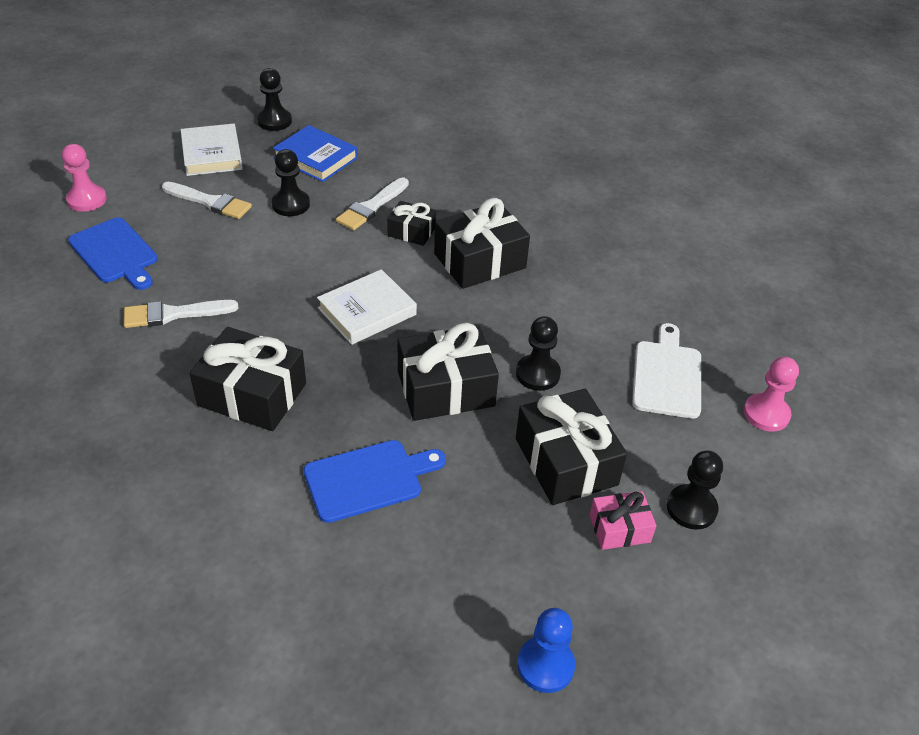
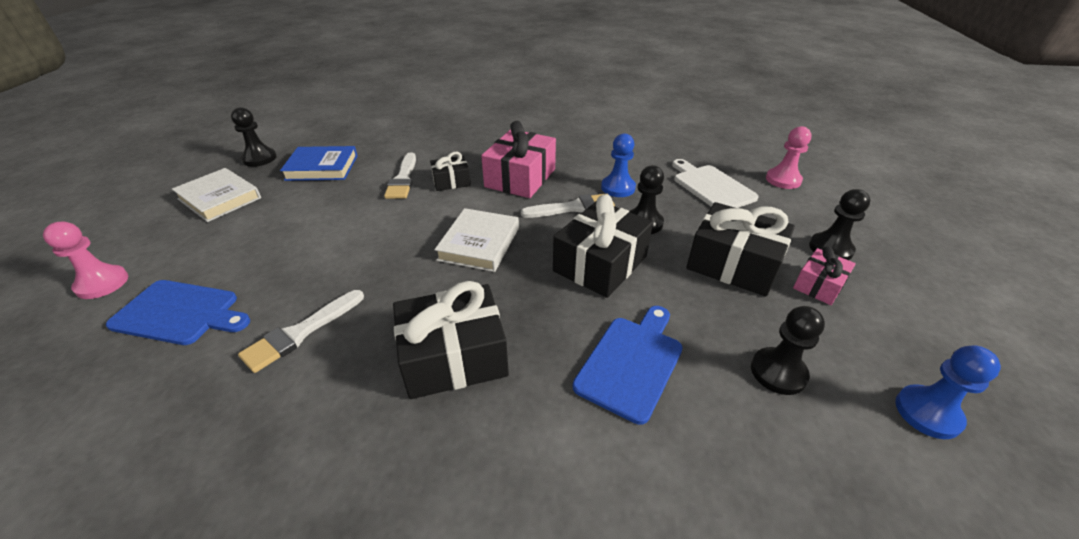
camera: 35 degrees left, 5 degrees down
(210, 202) = (251, 231): white brush -> white brush (573, 208)
(291, 204) = (332, 203): black pawn -> black pawn (778, 372)
(480, 261) = (520, 178): black gift -> pink gift
(563, 323) = (618, 188): none -> blue pawn

